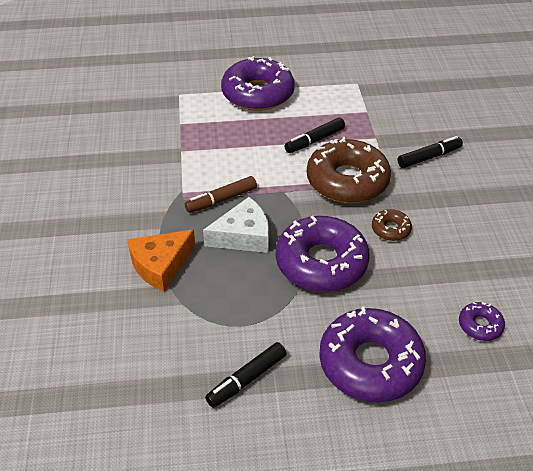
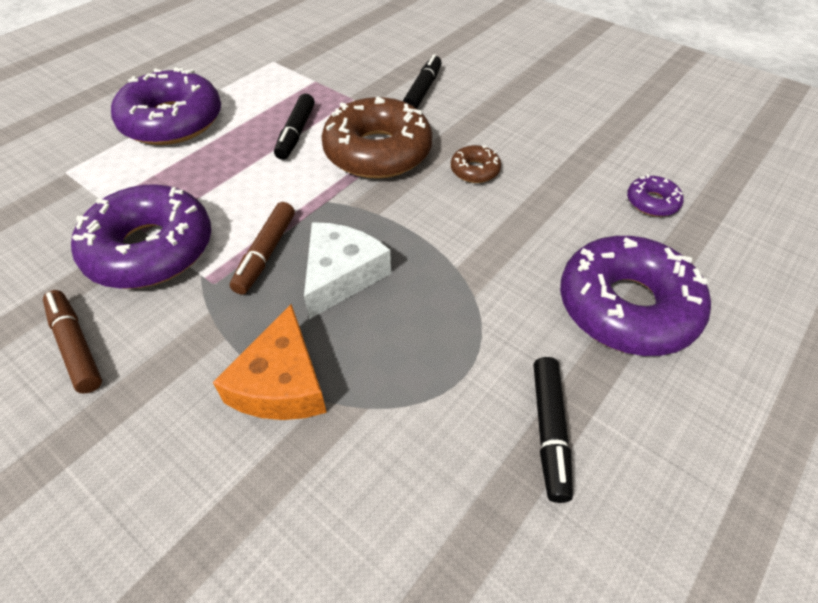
camera: 45 degrees left, 5 degrees up
(102, 188) = (76, 346): none -> brown marker
(321, 263) = (456, 245): purple donut -> purple donut (150, 249)

